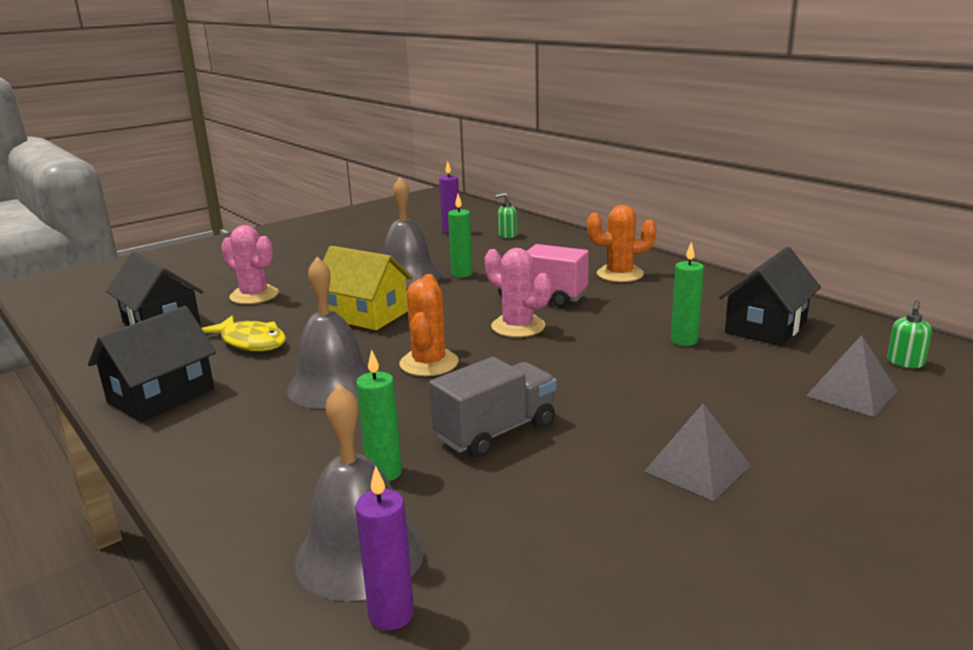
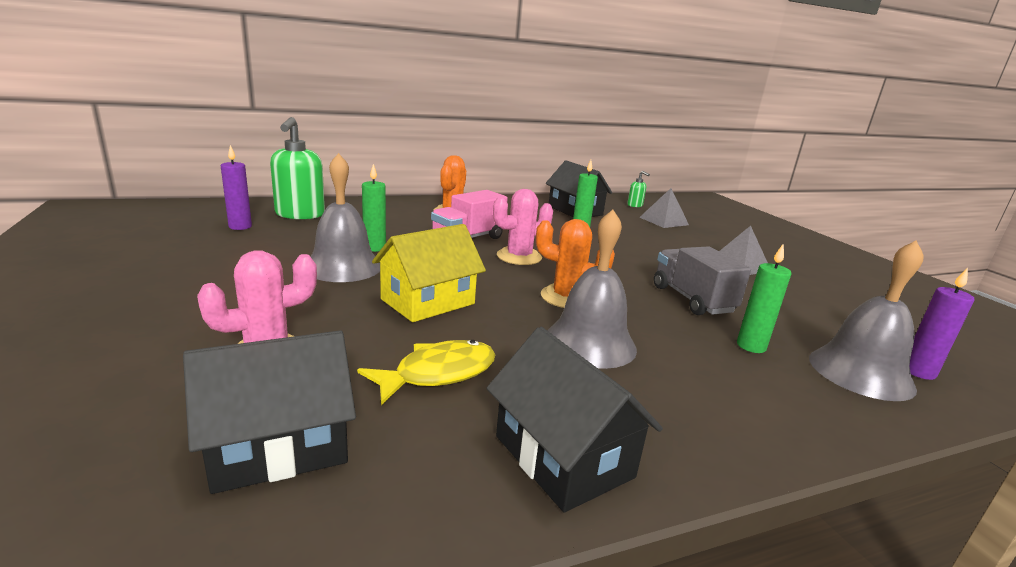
camera: 75 degrees left, 0 degrees up
(507, 235) = (300, 215): green soap dispenser -> green soap dispenser, size x2.10

